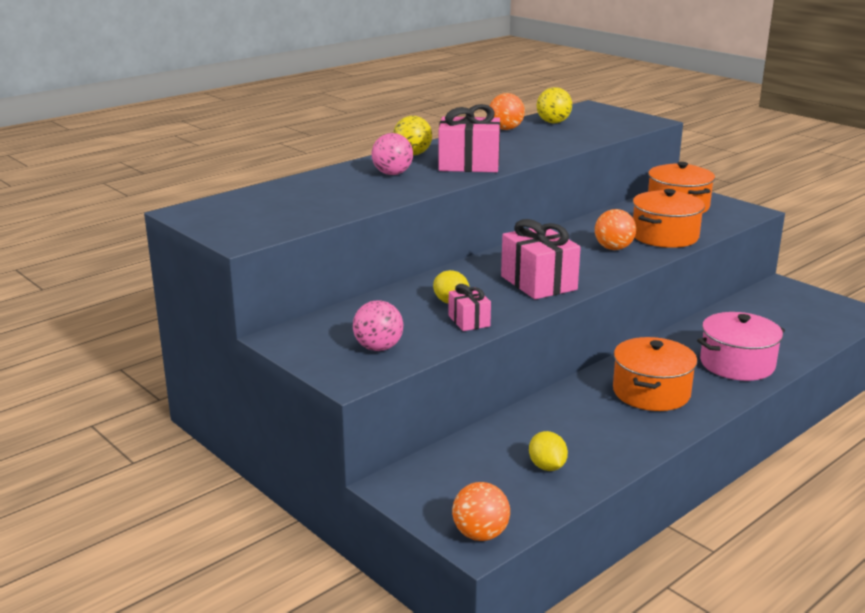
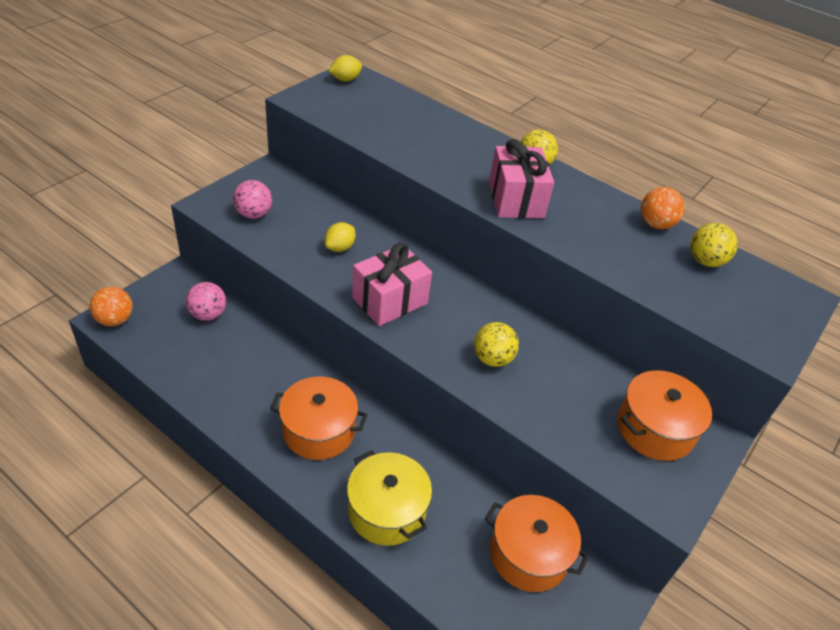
camera: 75 degrees right, 20 degrees up
(392, 174) = (471, 156): pink ball -> pink ball (208, 314)
(469, 321) = (304, 258): pink gift -> none
(547, 466) = (196, 355): yellow lemon -> yellow lemon (345, 80)
(613, 248) = (492, 359): orange ball -> yellow ball
(665, 236) = (544, 406): orange pot -> orange pot (528, 554)
(737, 364) = (387, 510): pink pot -> yellow pot

